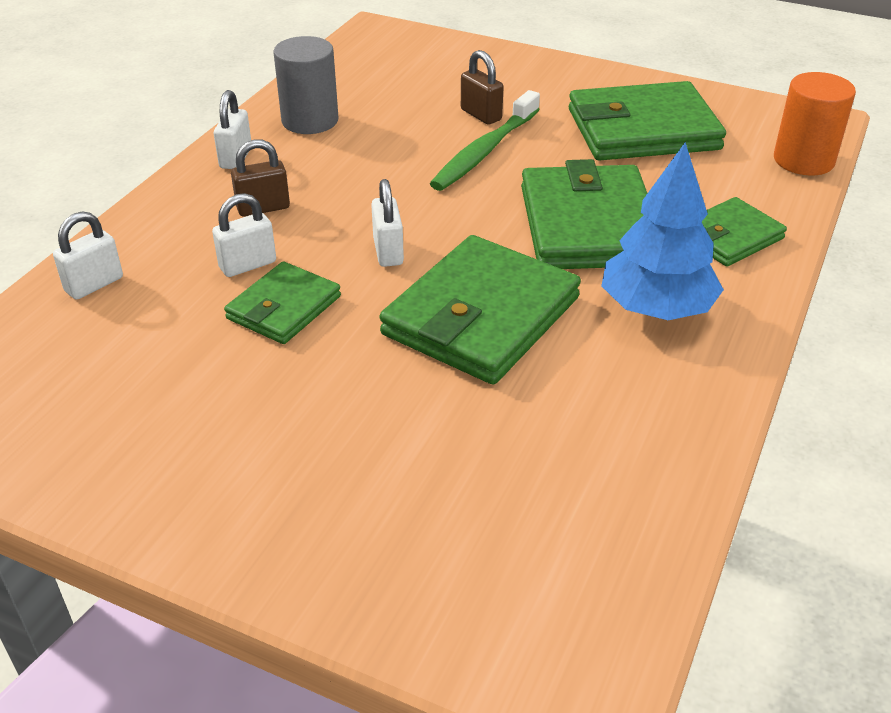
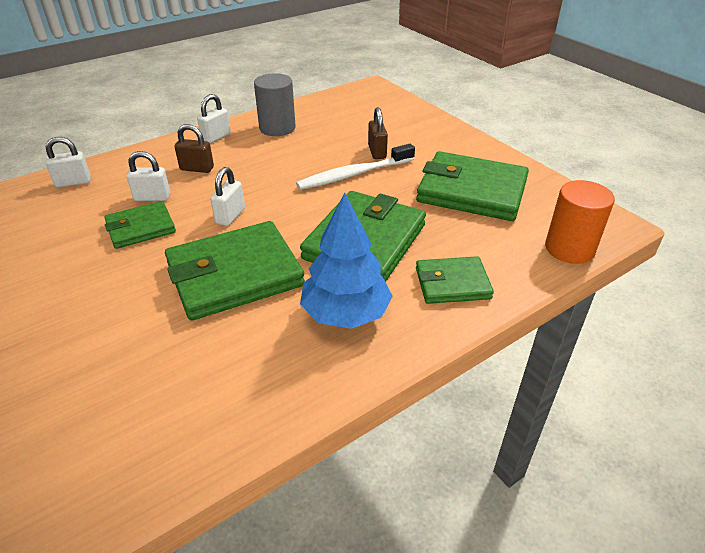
camera: 30 degrees right, 0 degrees up
(484, 151) = (353, 174): green toothbrush -> white toothbrush

